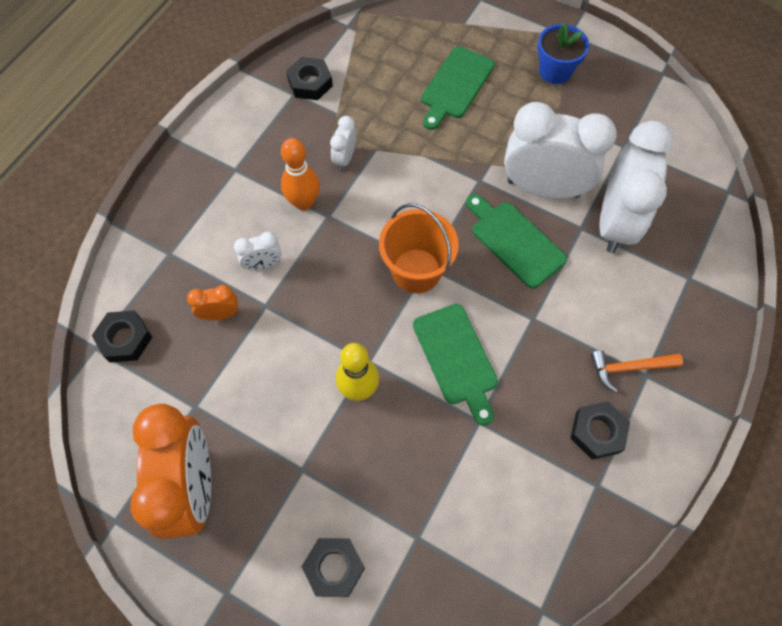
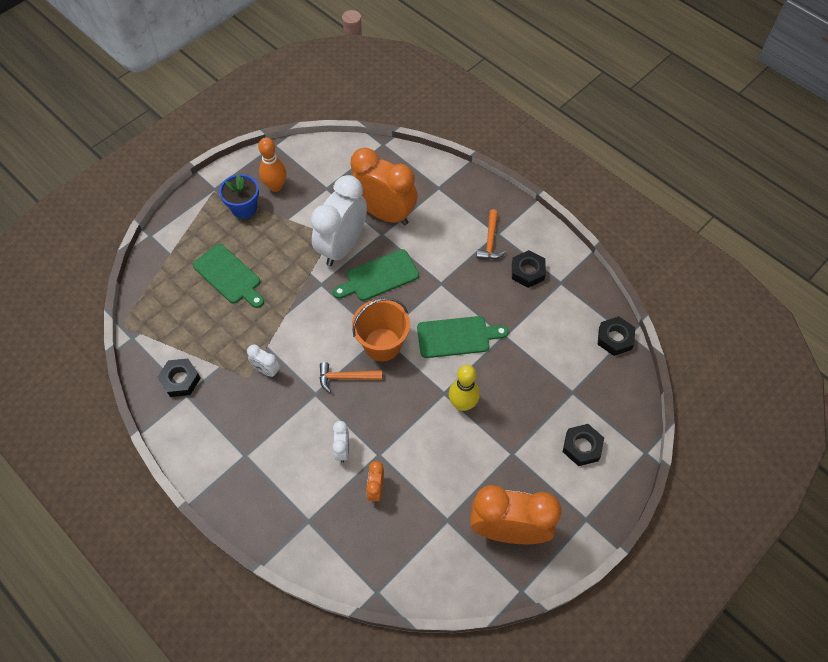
camera: 75 degrees left, 5 degrees down
(125, 339) = (376, 566): black nut -> black nut (615, 338)
(304, 202) = (297, 409): orange bowling pin -> orange bowling pin (276, 186)
(358, 242) = (346, 377): none -> orange hammer
(615, 222) = (384, 213): white clock -> orange clock

